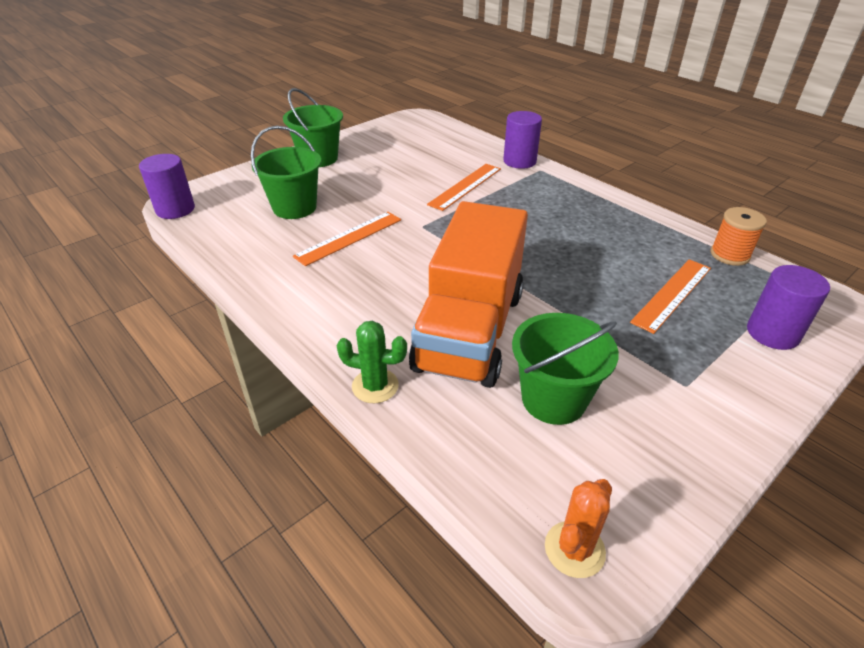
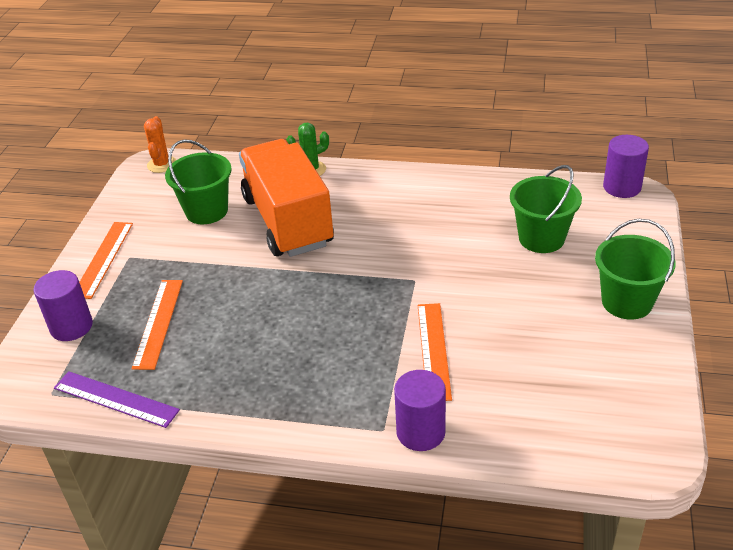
camera: 145 degrees right, 0 degrees up
(349, 238) = (455, 237): orange ruler -> orange ruler (103, 259)
(729, 255) = (116, 399): orange spool -> purple ruler

